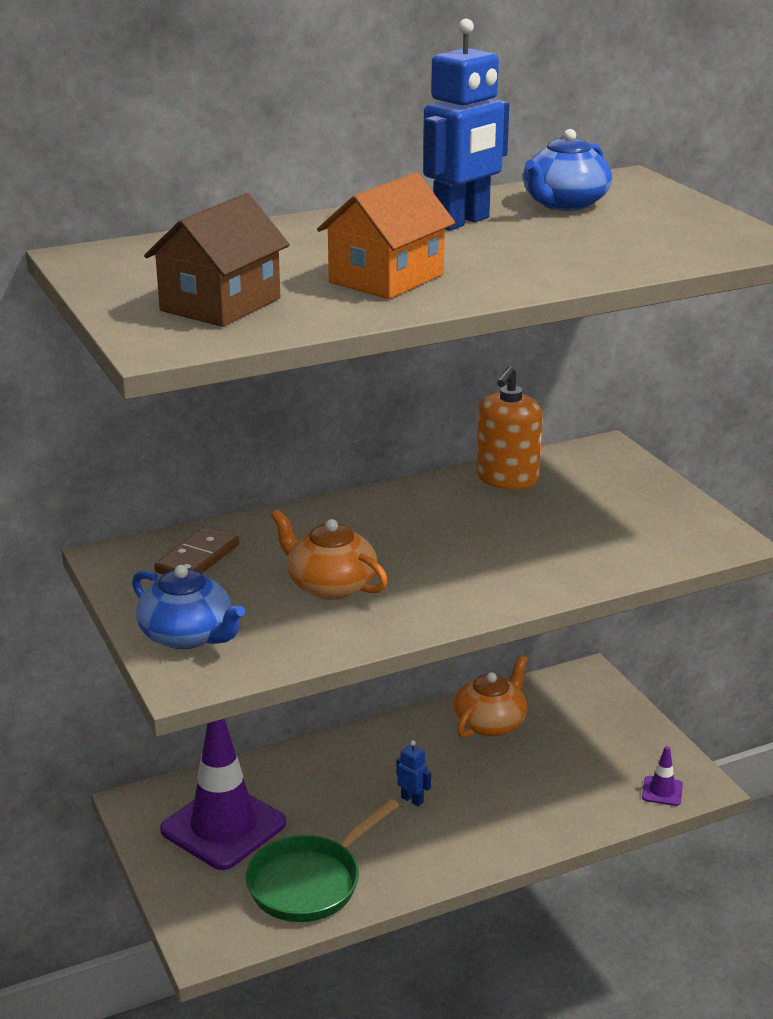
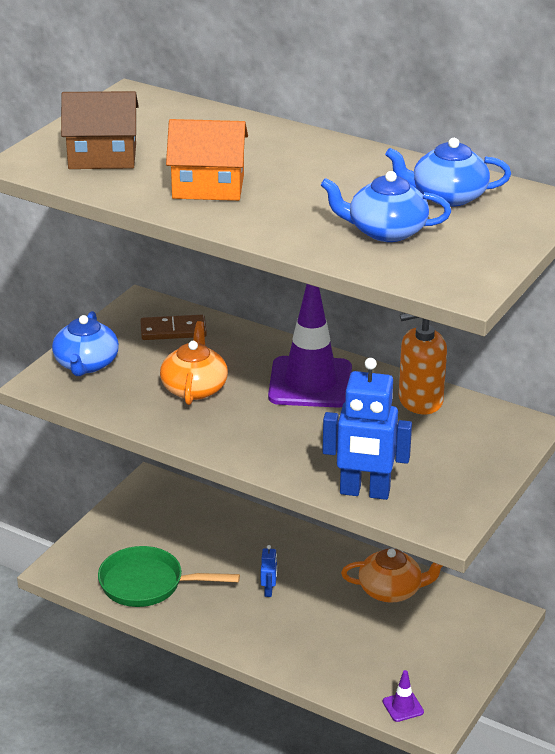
camera: 55 degrees right, 5 degrees up
(223, 827) = (163, 525): purple traffic cone -> purple traffic cone (310, 383)
(462, 222) = (353, 175): blue robot -> blue robot (364, 492)
(604, 240) = (385, 231): none -> blue teapot

